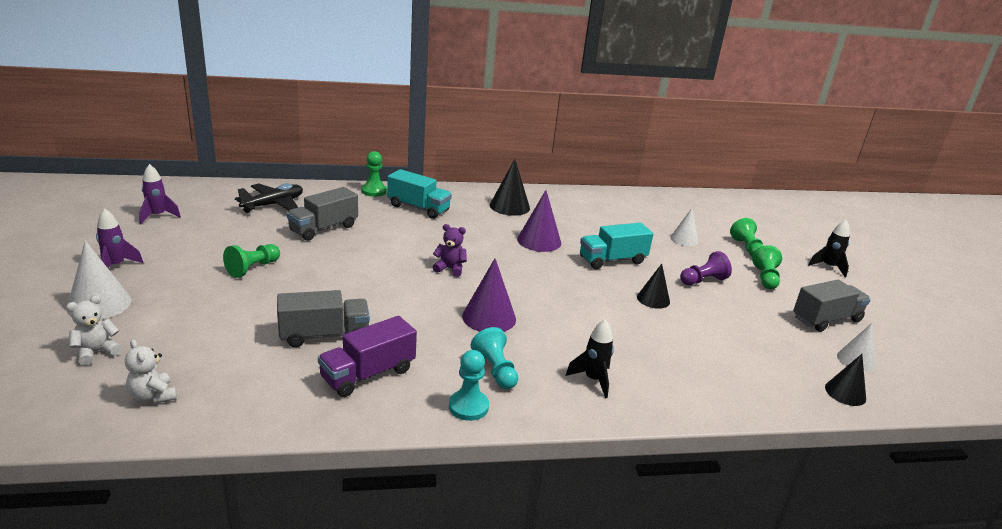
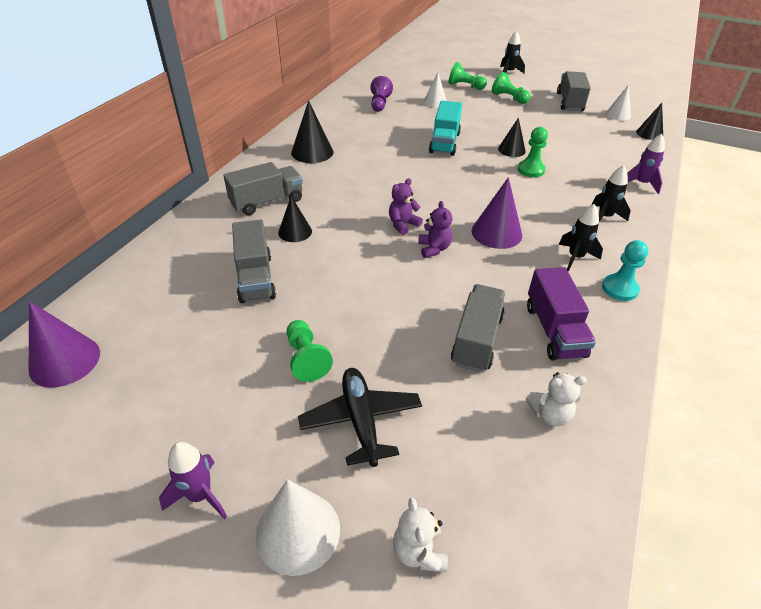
camera: 55 degrees left, 15 degrees up
(153, 396) = (535, 506): white teddy bear -> white teddy bear (550, 414)
(158, 216) = (81, 420): purple rocket -> purple rocket (641, 184)
(273, 205) = (157, 300): black plane -> black plane (361, 420)
(374, 191) = (199, 217): green pawn -> green pawn (531, 170)
(392, 228) = (295, 231): none -> black cone
(418, 208) = (267, 202): turquoise truck -> grey truck
(430, 290) = (434, 249): none -> purple teddy bear
(495, 370) = (575, 257): turquoise pawn -> black rocket
(539, 241) = (388, 162): purple cone -> purple cone (65, 361)
(703, 280) = (498, 121): purple pawn -> purple pawn (379, 104)

